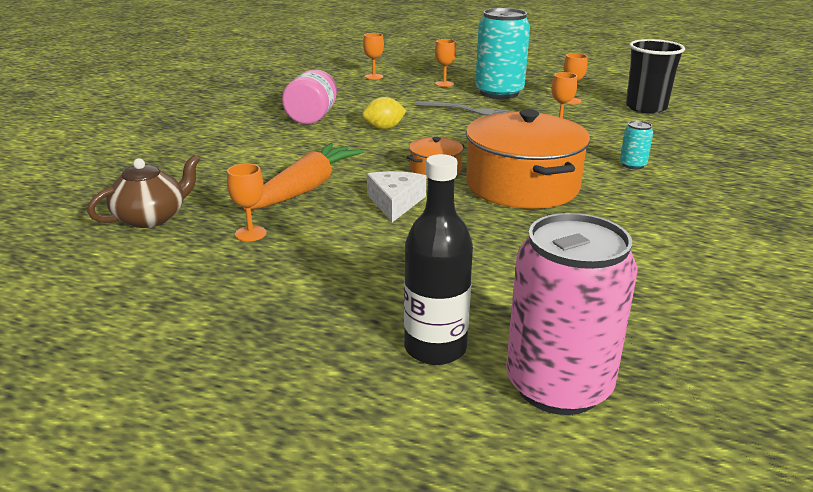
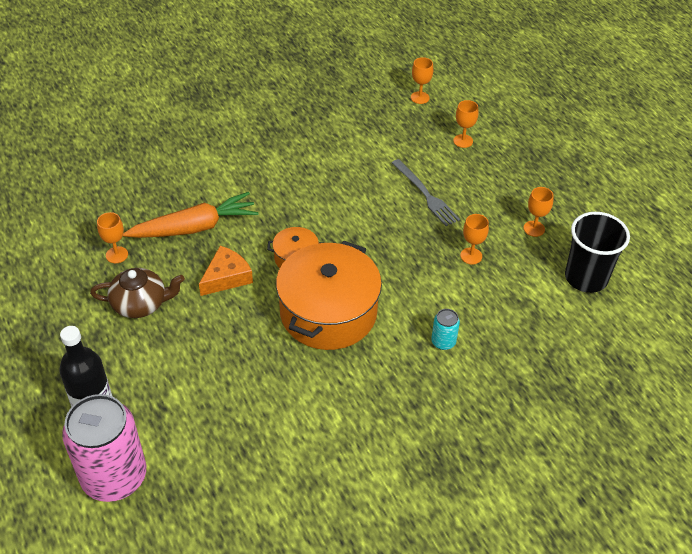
camera: 40 degrees right, 20 degrees up
(151, 218) = (85, 205): brown teapot -> brown teapot (140, 304)
(312, 117) = (298, 138): pink jar -> none
(384, 128) = (329, 183): yellow lemon -> none
(395, 202) = (226, 277): white cheese -> orange cheese
(499, 93) = (489, 181): turquoise can -> none

